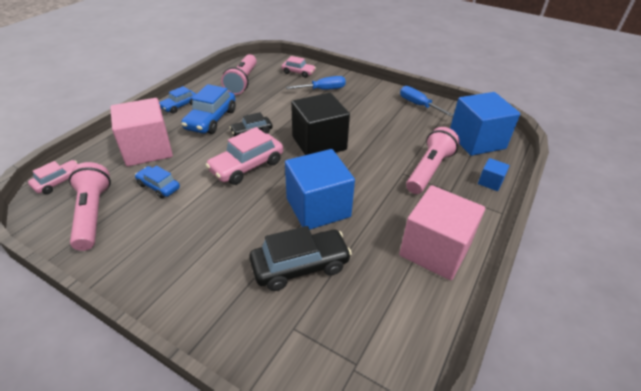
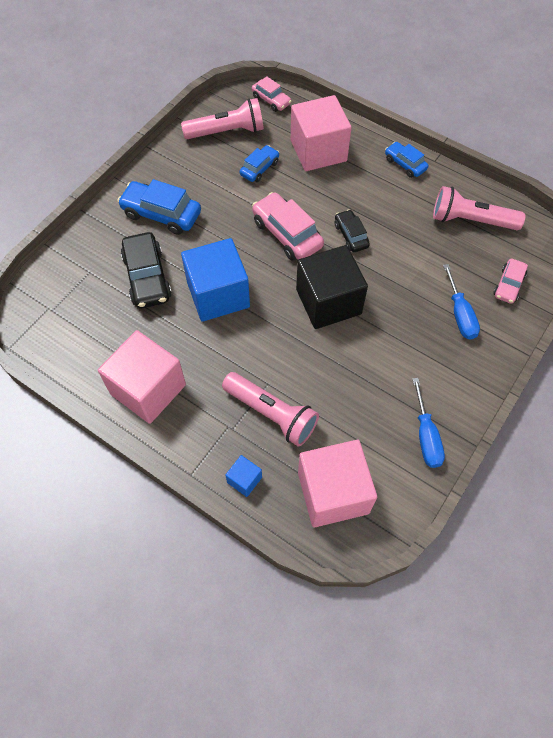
camera: 95 degrees right, 20 degrees up
(211, 120) = (376, 196): blue car -> blue car (161, 214)
(418, 105) = (426, 436): blue screwdriver -> blue screwdriver turned 120 degrees clockwise
(476, 141) = (333, 493): blue cube -> pink cube

